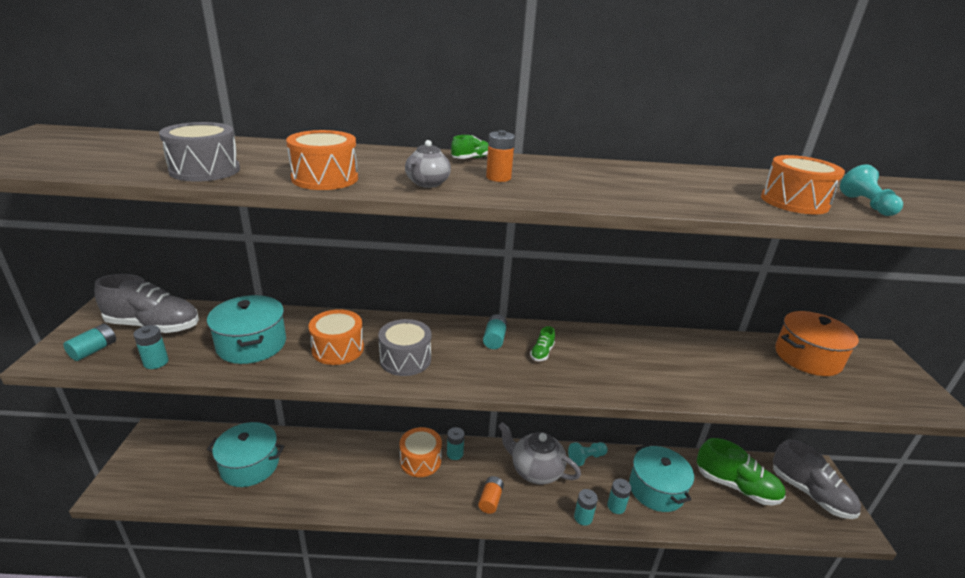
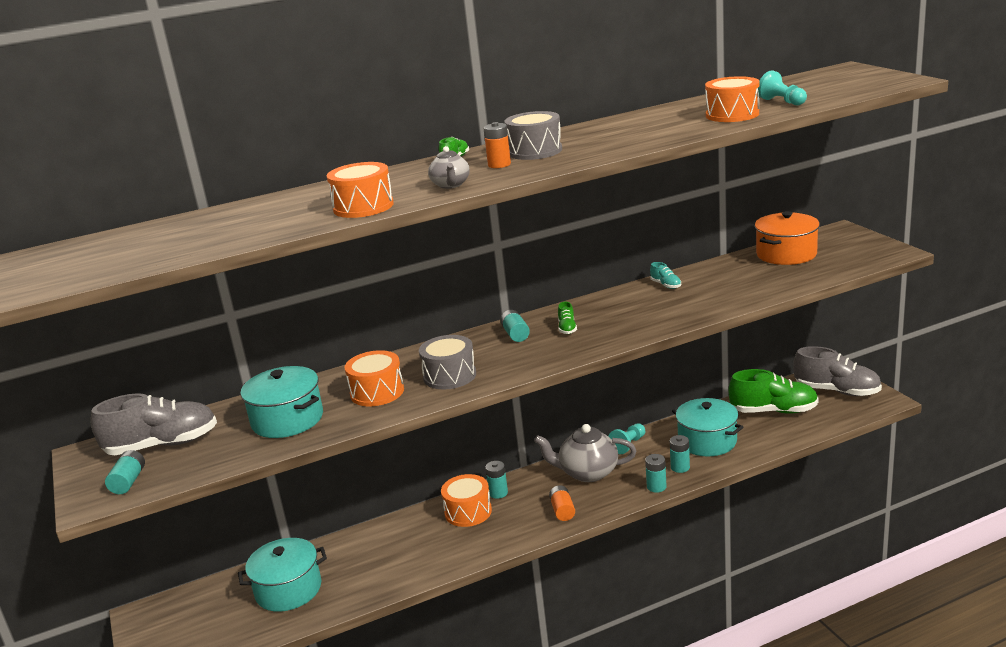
camera: 20 degrees left, 5 degrees down
(156, 362) = (209, 464): turquoise battery -> none
(205, 170) = (251, 233): grey drum -> grey drum (535, 151)
(664, 343) = (665, 285): none -> turquoise shoe

